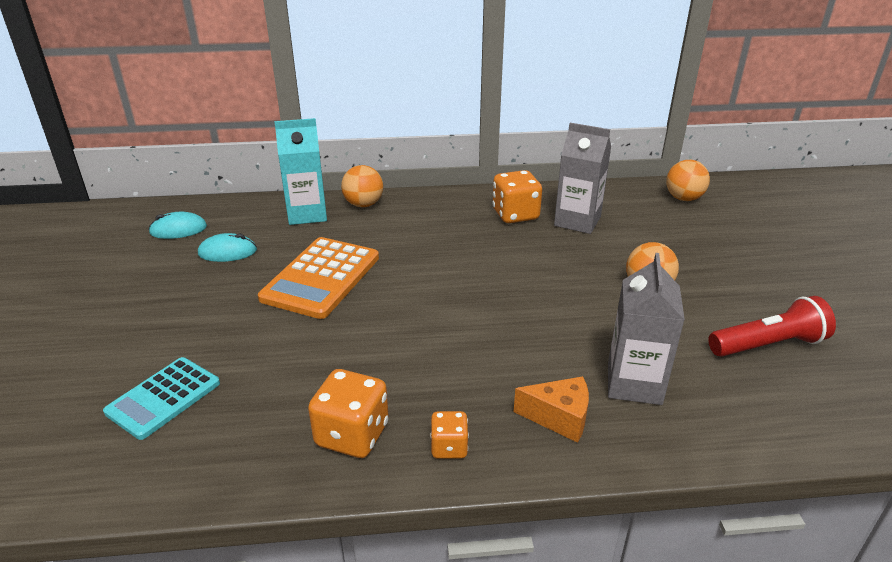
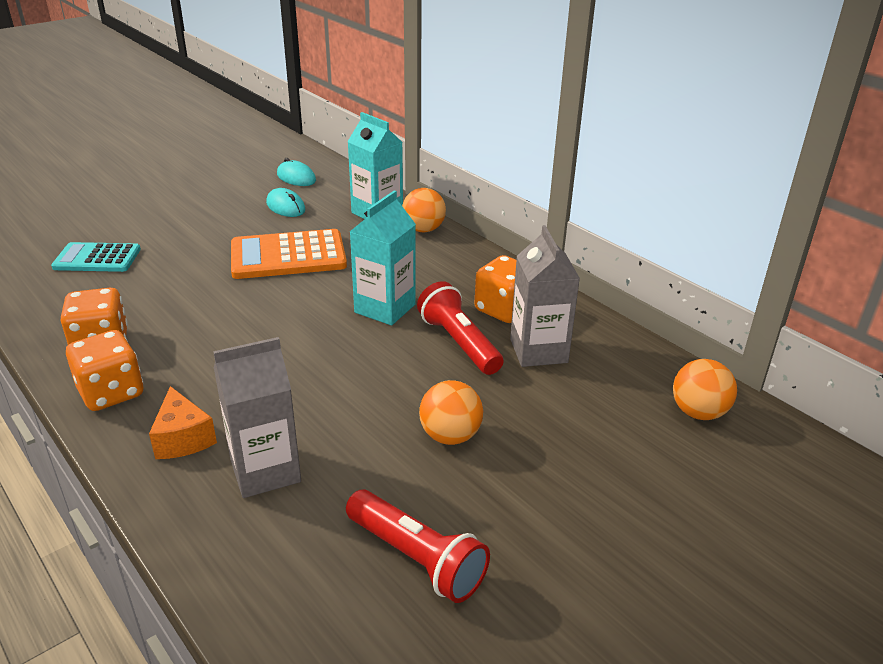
camera: 55 degrees right, 0 degrees up
(449, 447) = (111, 393): orange dice -> orange dice, size x1.74
(461, 259) = (385, 308): none -> turquoise carton
(540, 246) = (459, 343): none -> red flashlight

